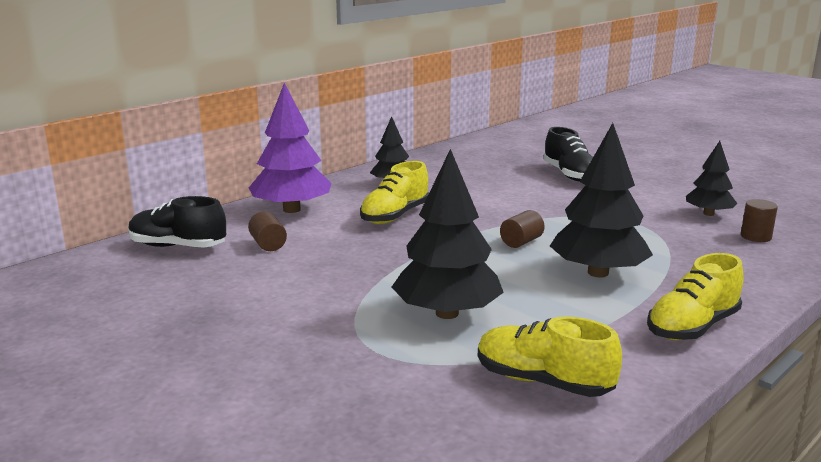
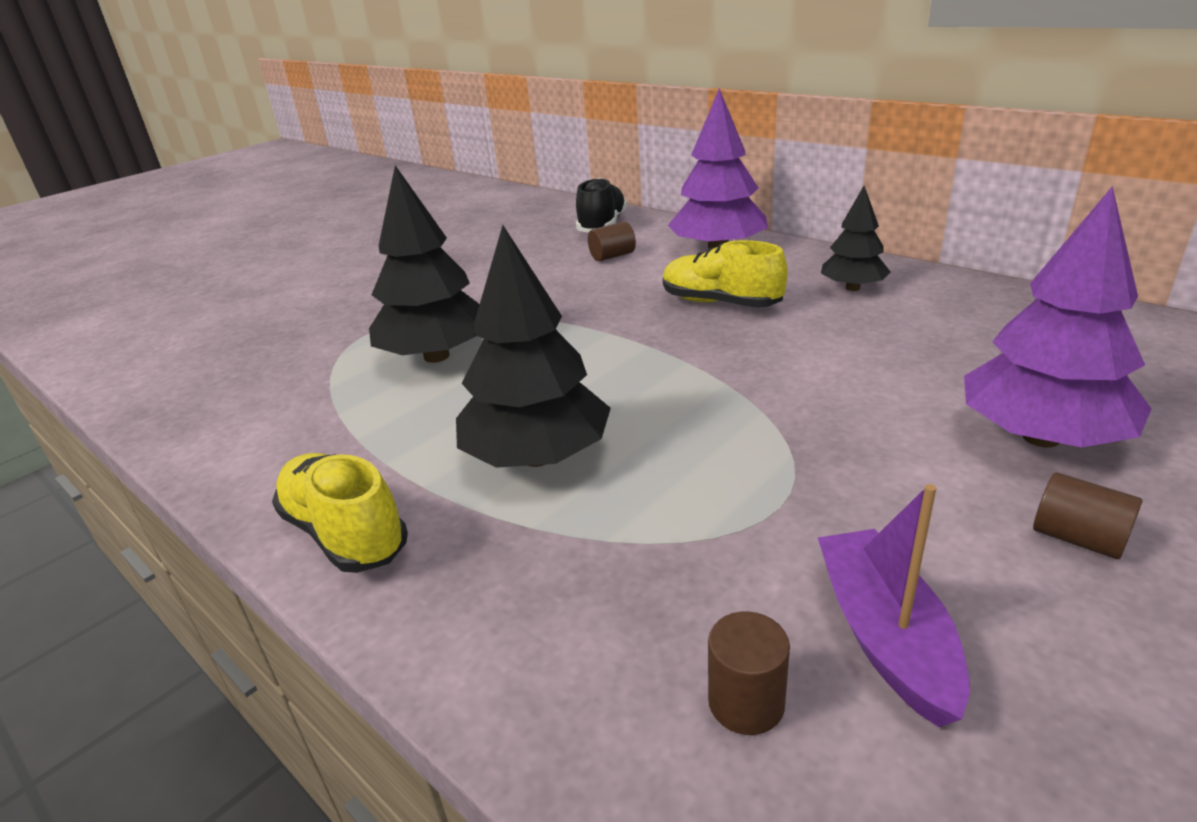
camera: 90 degrees right, 10 degrees up
(521, 242) = (646, 393): brown cylinder -> brown cylinder (1077, 538)
(543, 382) = (274, 414): yellow shoe -> none
(569, 175) = (1040, 437): black shoe -> purple tree
(708, 214) = (885, 636): black tree -> purple boat

